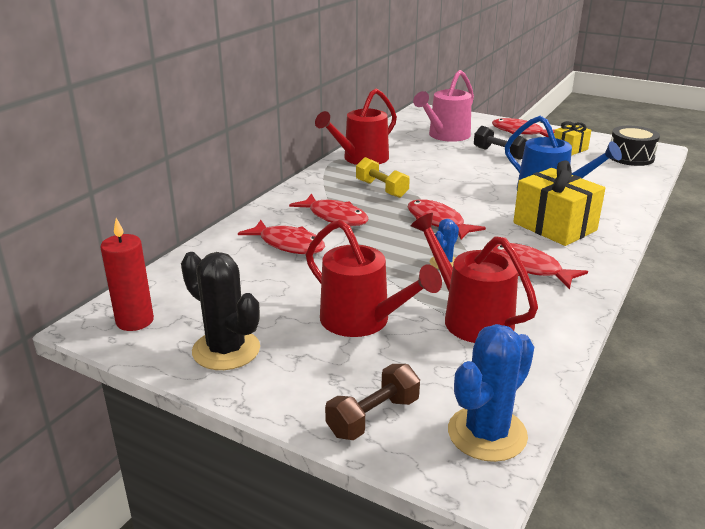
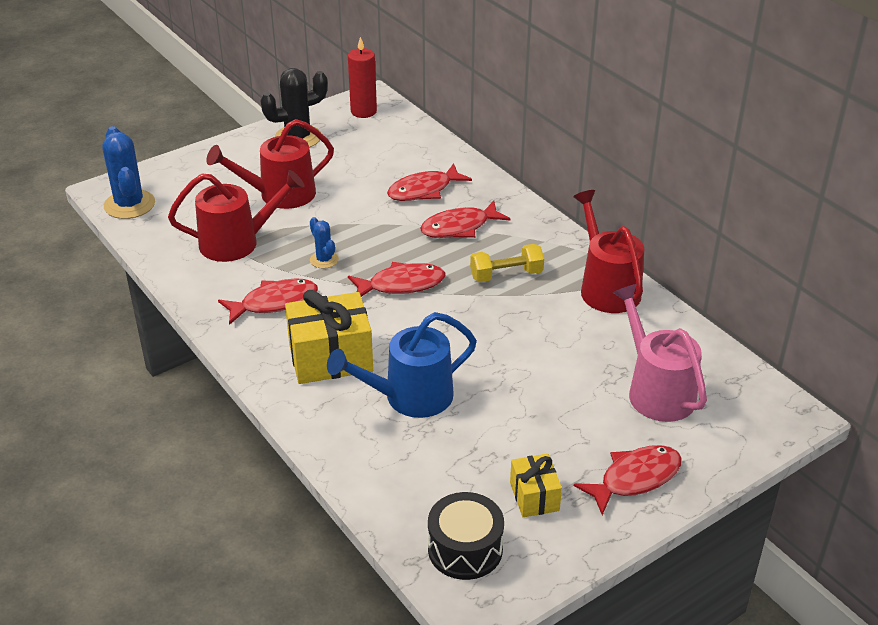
camera: 115 degrees right, 10 degrees up
(373, 417) = (184, 172): brown dumbbell -> none
(499, 153) = (559, 413): black dumbbell -> none

